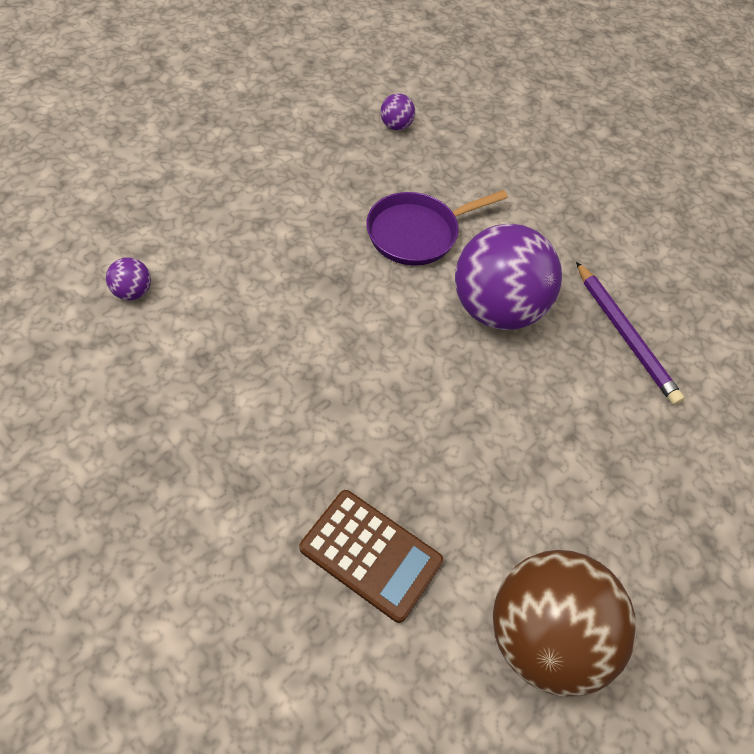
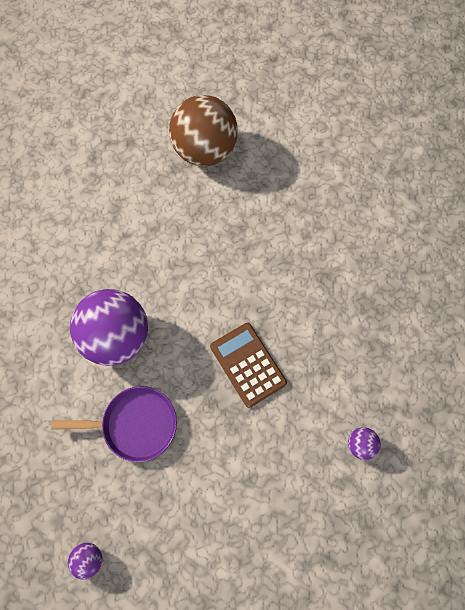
camera: 150 degrees left, 15 degrees up
(371, 554) = (271, 215): brown calculator -> brown calculator (248, 364)
(625, 335) = (45, 285): purple pencil -> none

